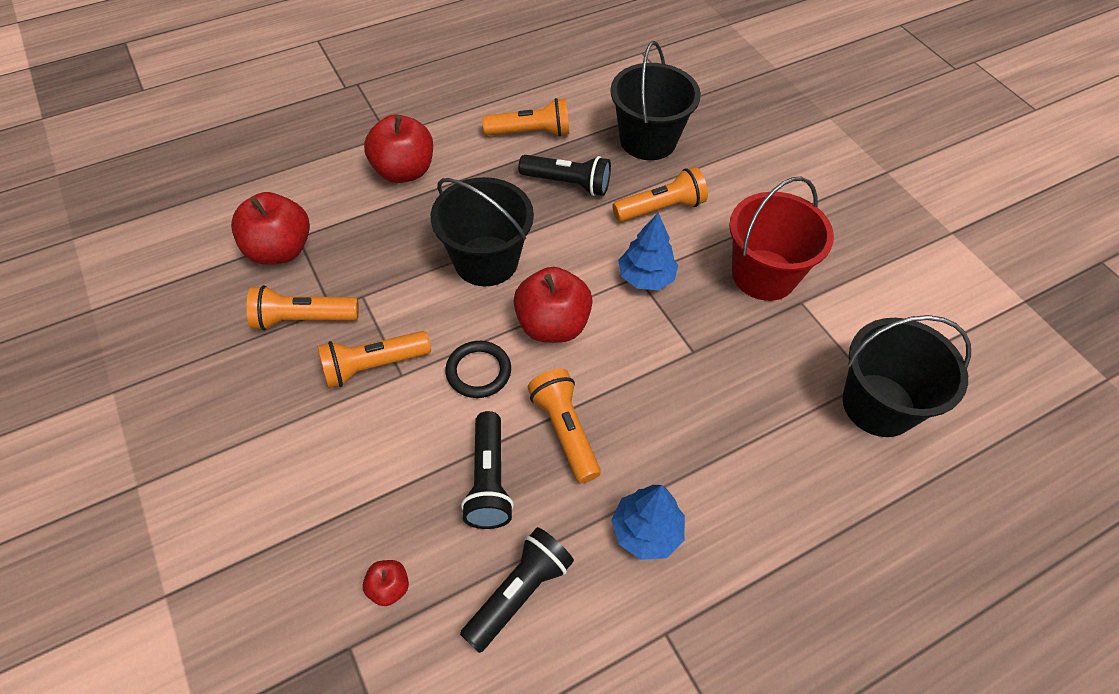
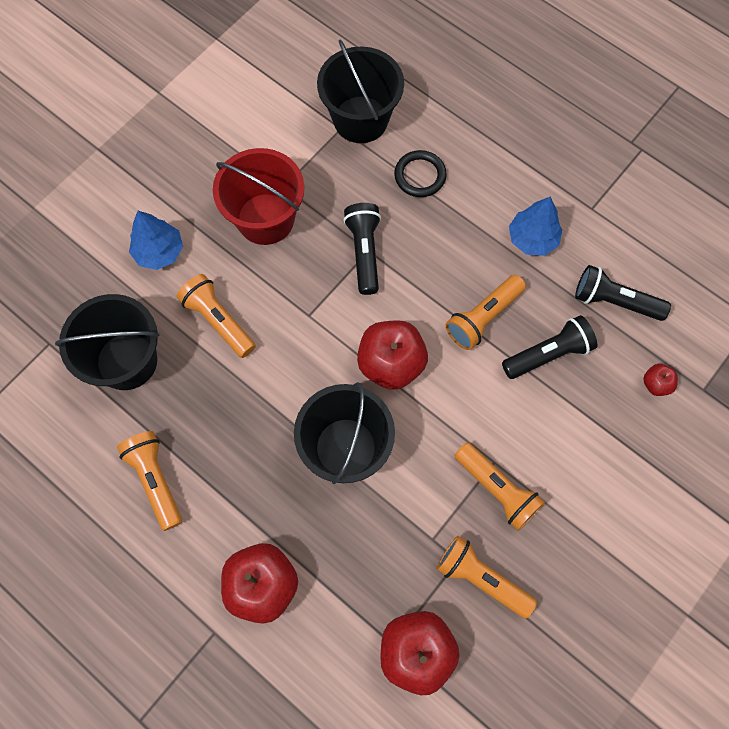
camera: 110 degrees left, 15 degrees up
(303, 319) = (481, 578): orange flashlight -> orange flashlight turned 150 degrees clockwise
(478, 371) = (462, 402): black ring -> black ring (420, 176)
(568, 183) = (217, 414): black flashlight -> black flashlight (364, 252)
(646, 277) = (307, 308): blue tree -> blue tree (159, 252)

